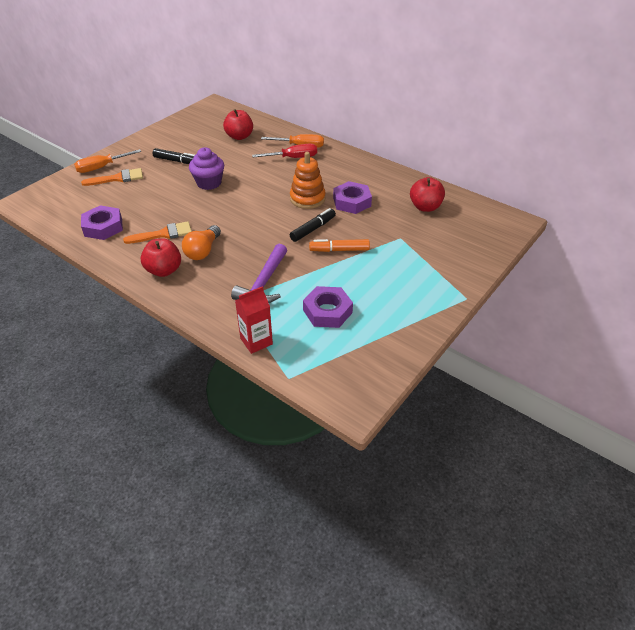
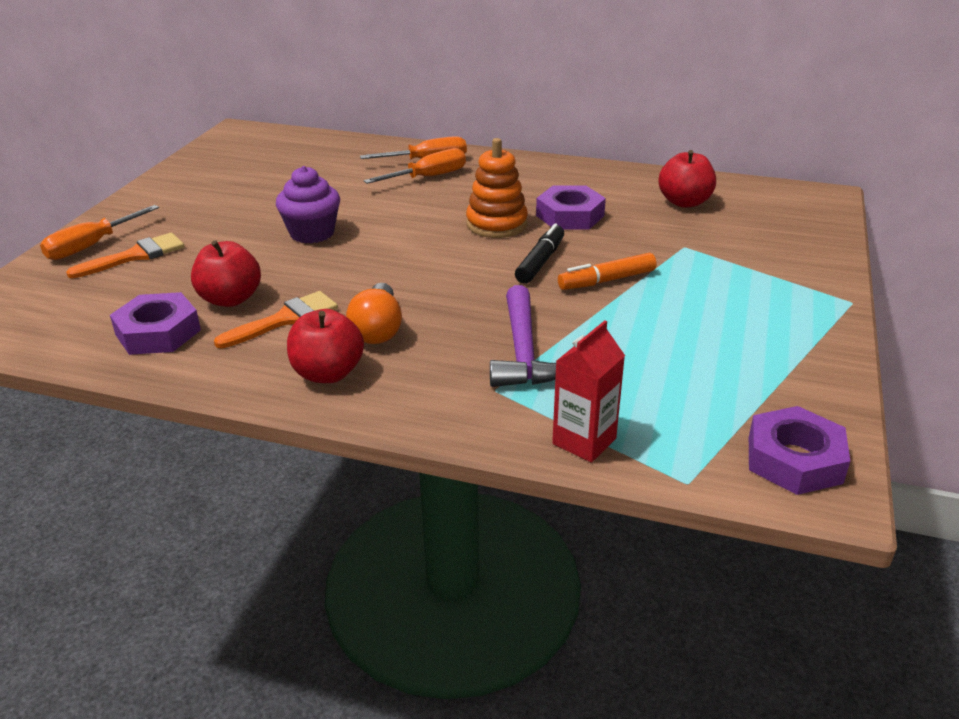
camera: 20 degrees left, 10 degrees down
(177, 161) = (230, 213): black marker -> none
(239, 136) = (316, 165): red apple -> red apple (230, 299)
(293, 158) = (429, 177): red screwdriver -> orange screwdriver
(327, 311) = (664, 368): purple nut -> purple nut (794, 459)

